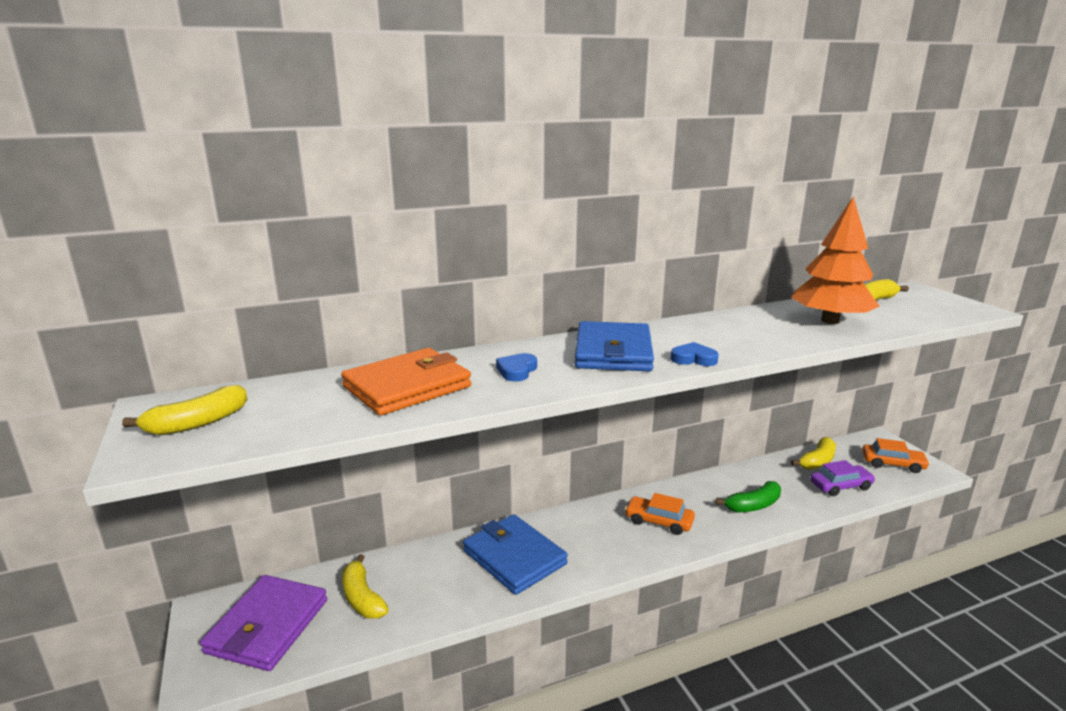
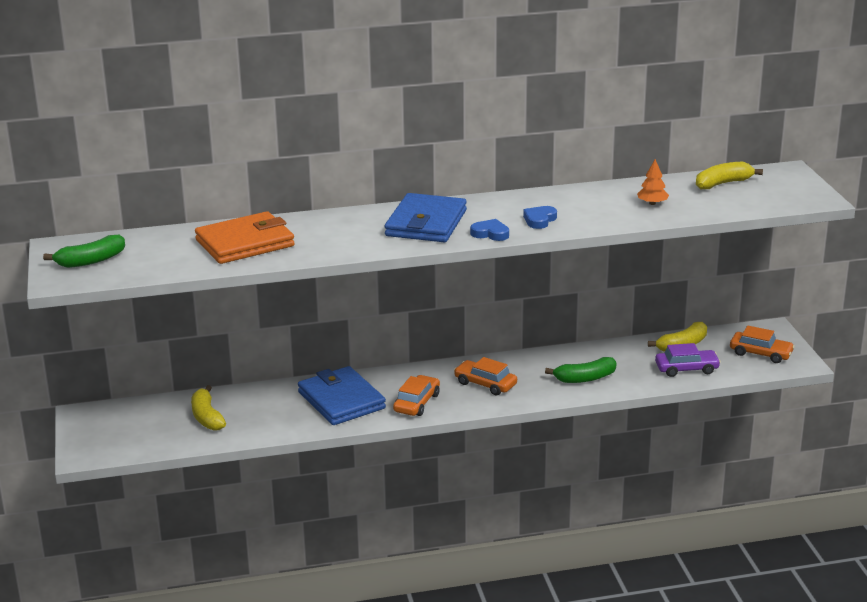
camera: 10 degrees right, 5 degrees up
(197, 423) = (90, 261): yellow banana -> green banana
(267, 626) = (131, 428): purple wallet -> none
(517, 371) = (336, 235): blue heart -> blue heart (539, 220)
(598, 553) = (417, 403): none -> orange car
(829, 321) = (652, 203): orange tree -> orange tree, size x0.41

